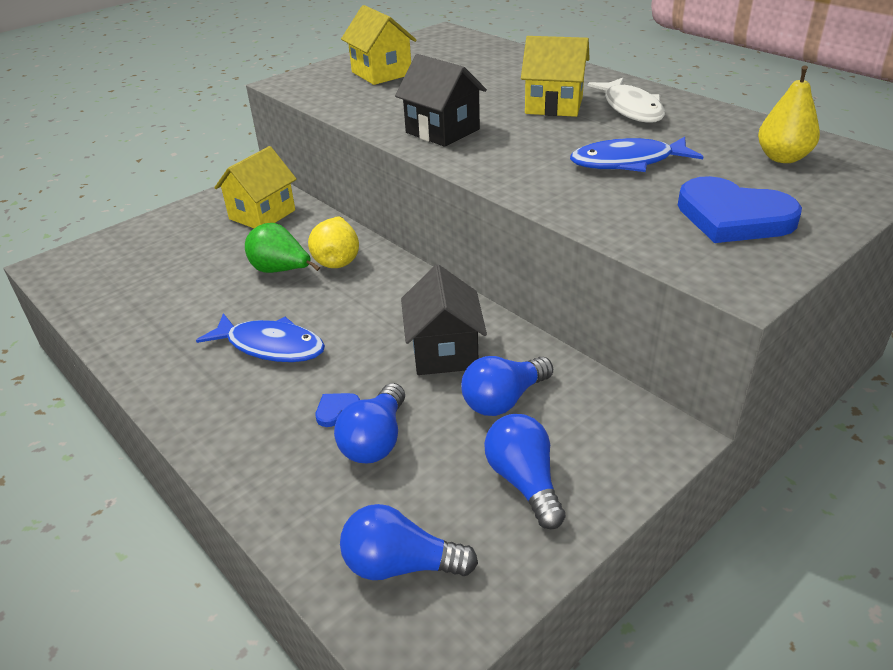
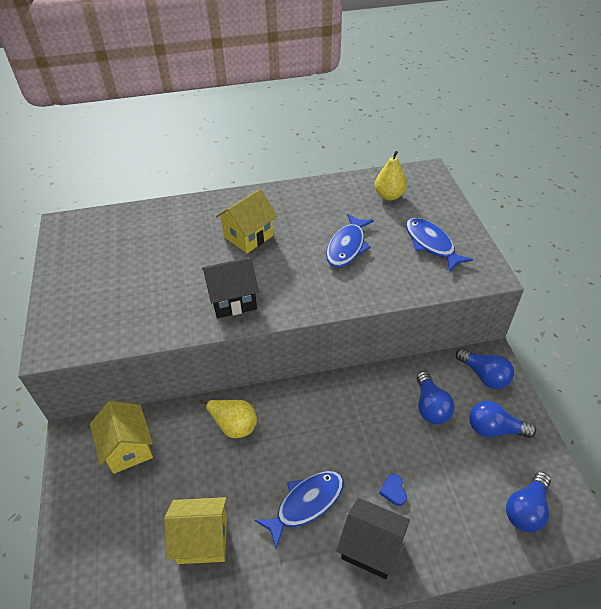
camera: 60 degrees left, 10 degrees up
(281, 271) = (219, 465): green pear -> none
(375, 440) = (430, 481): blue light bulb -> blue light bulb (484, 376)
(381, 73) = (101, 288): yellow house -> yellow house (202, 540)
(444, 352) = (373, 413): black house -> black house (371, 547)
(631, 108) = (285, 211): white fish -> none
(733, 217) = (431, 244): blue heart -> blue fish

